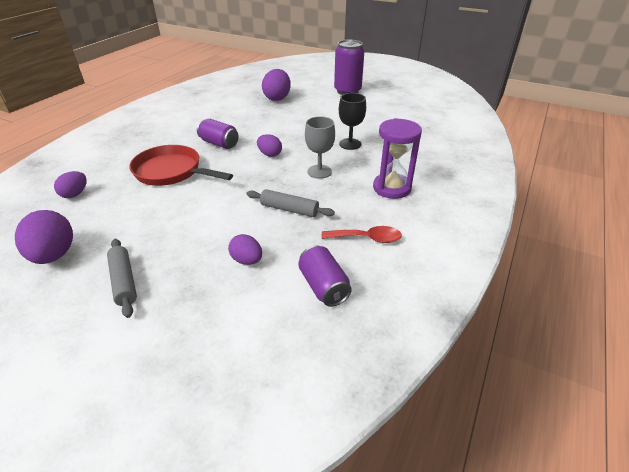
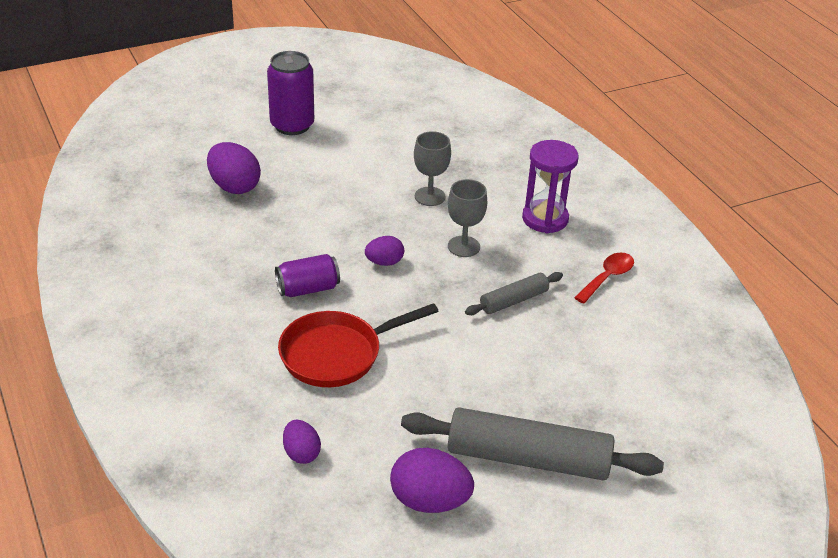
camera: 55 degrees left, 0 degrees up
(124, 281) = (528, 458): grey rolling pin -> grey rolling pin, size x1.92
(247, 260) = (570, 364): purple egg -> none
(323, 286) = (648, 335): purple can -> none
(350, 144) = (430, 196): black goblet -> grey goblet

